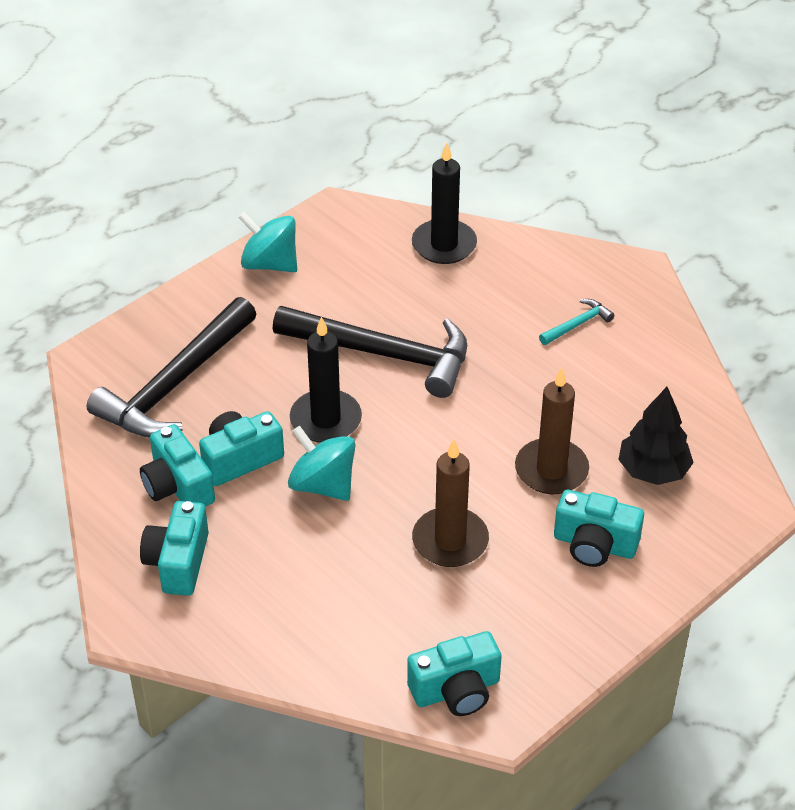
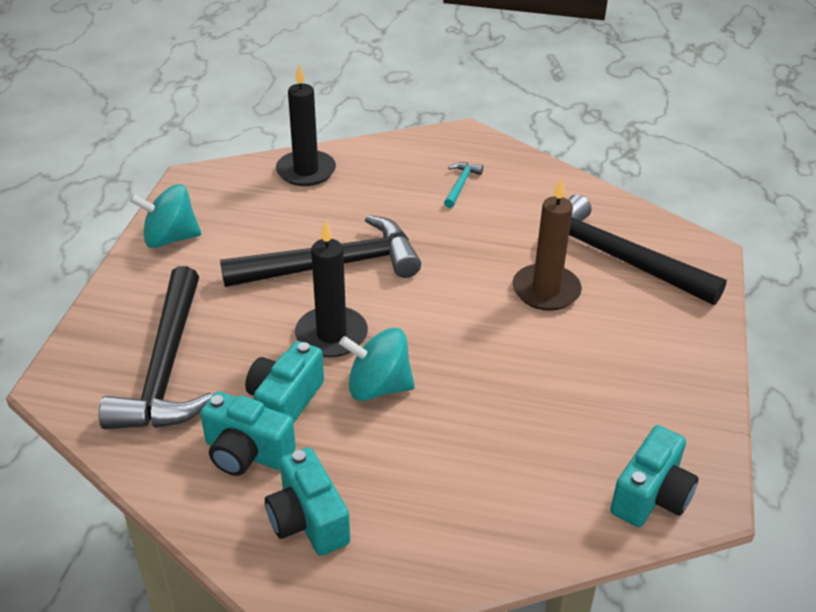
camera: 35 degrees left, 5 degrees down
(450, 541) = (525, 379): brown candle -> none
(594, 545) = (632, 328): turquoise camera -> none
(653, 471) = (616, 258): black tree -> black hammer

